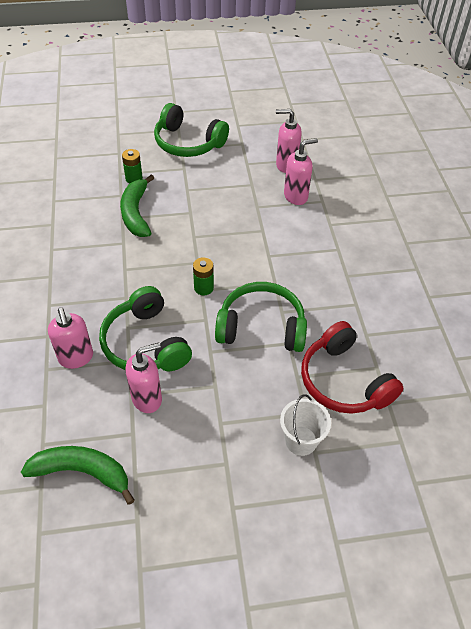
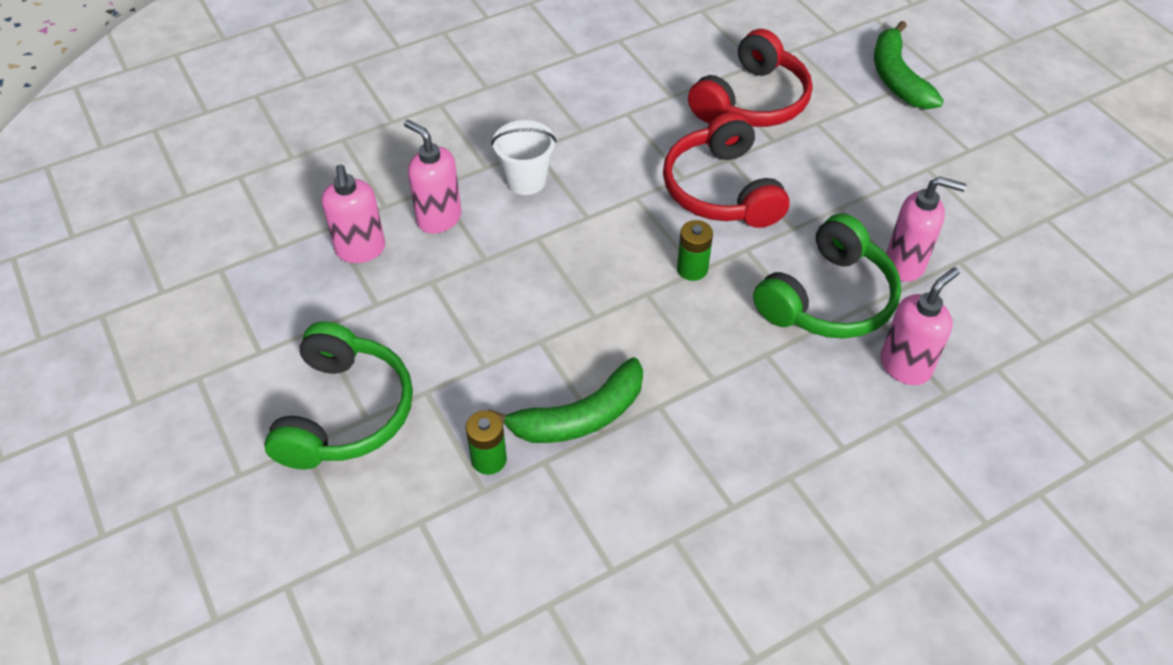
camera: 110 degrees left, 0 degrees up
(82, 472) = (1041, 287): green banana -> green banana (897, 78)
(147, 398) = (905, 264): pink soap dispenser -> pink soap dispenser turned 150 degrees clockwise
(261, 327) = (722, 190): green headphones -> red headphones
(301, 440) = (853, 118): white bucket -> white bucket (526, 180)

